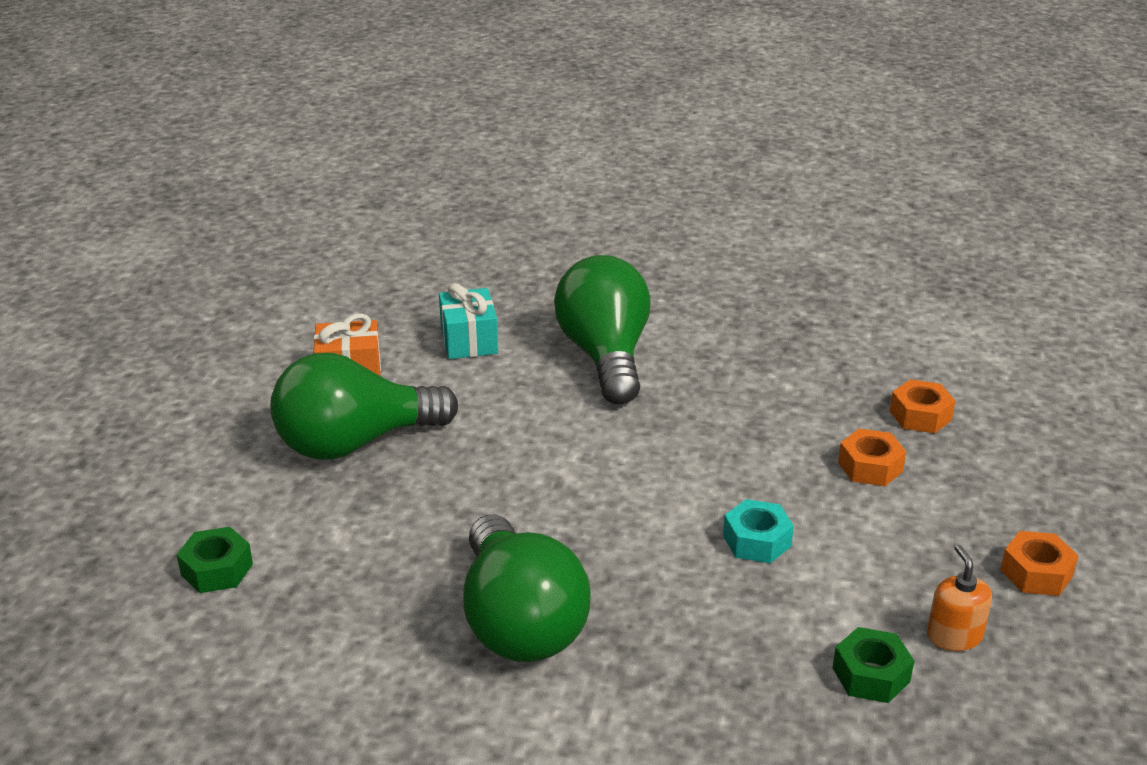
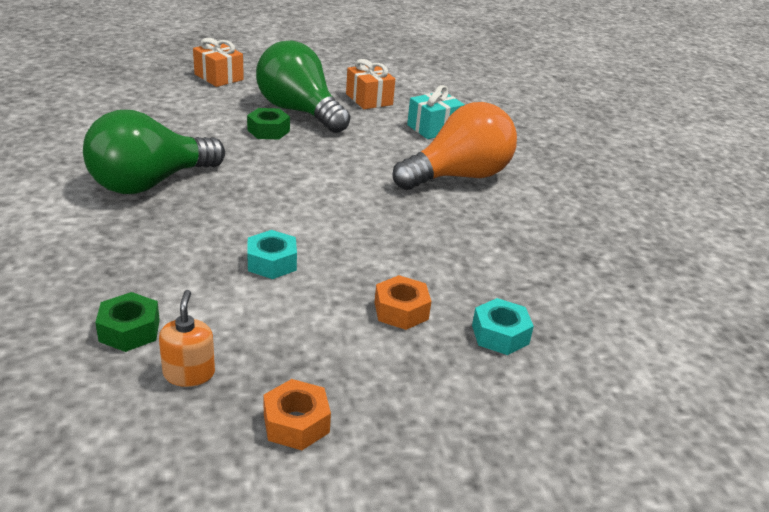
camera: 65 degrees right, 0 degrees up
(173, 502) = (219, 77): none -> orange gift
(217, 569) = (168, 96): green nut -> green nut (268, 131)
(605, 356) = (458, 176): green light bulb -> orange light bulb
(920, 415) = (500, 334): orange nut -> turquoise nut
(954, 636) = (189, 373): orange soap dispenser -> orange soap dispenser turned 60 degrees counterclockwise

